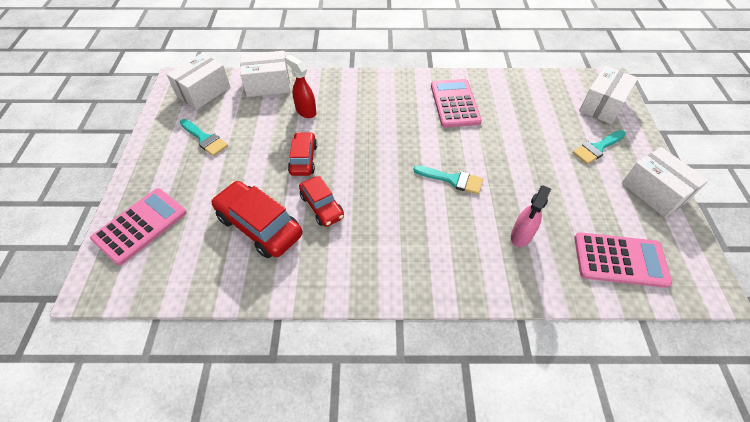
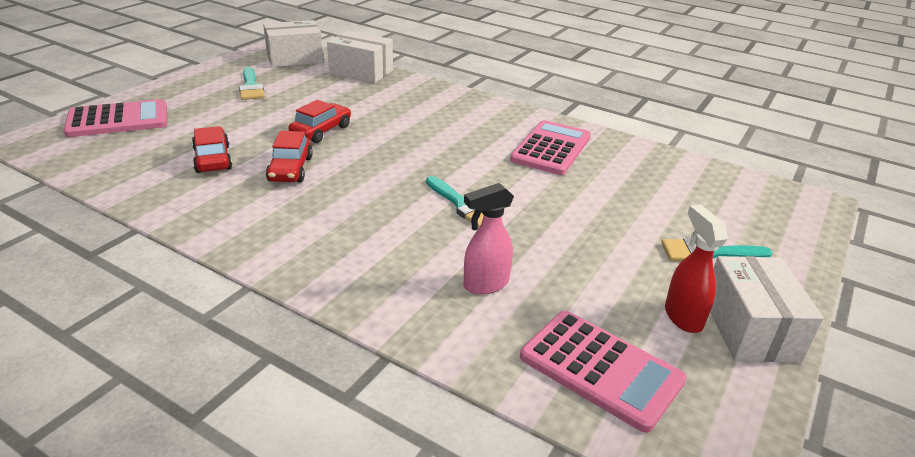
camera: 30 degrees right, 20 degrees down
(259, 226) = (212, 159): red car -> red car, size x0.62
(305, 111) = (372, 100): red spray bottle -> red spray bottle (682, 317)
(602, 105) = (769, 218): white box -> none

